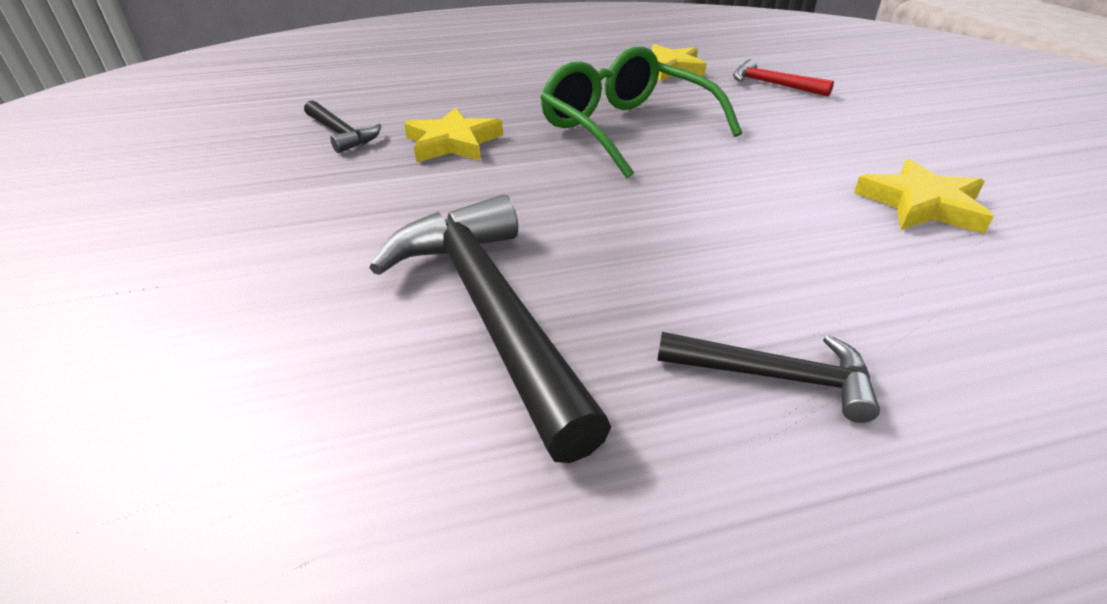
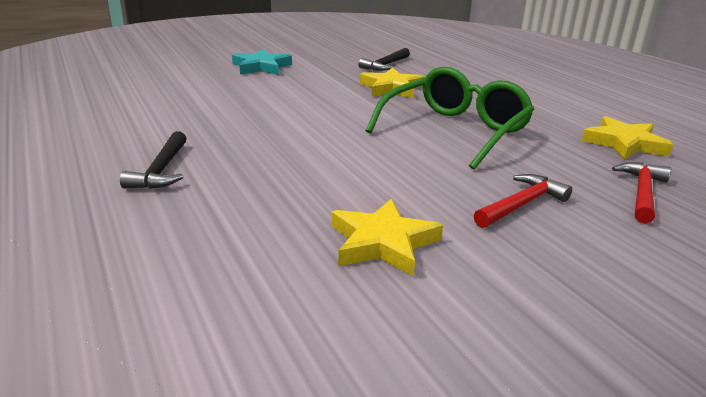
camera: 75 degrees right, 10 degrees down
(240, 246) = (261, 67): none -> turquoise star
(489, 310) = (216, 111): black hammer -> none
(810, 130) = (521, 204): none -> red hammer

